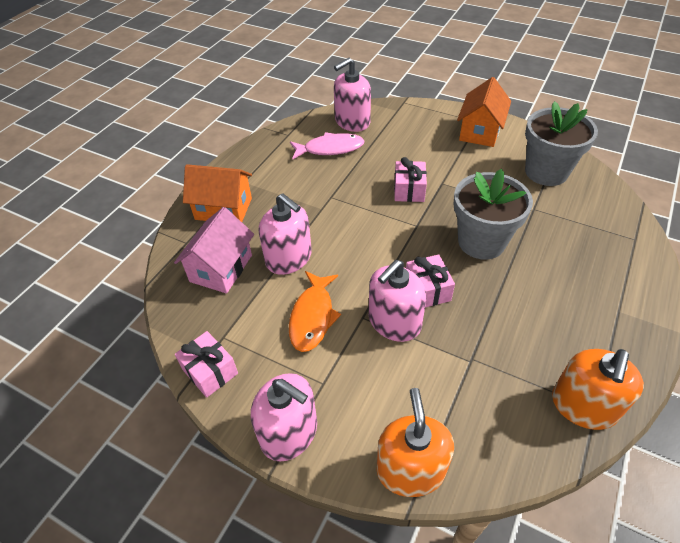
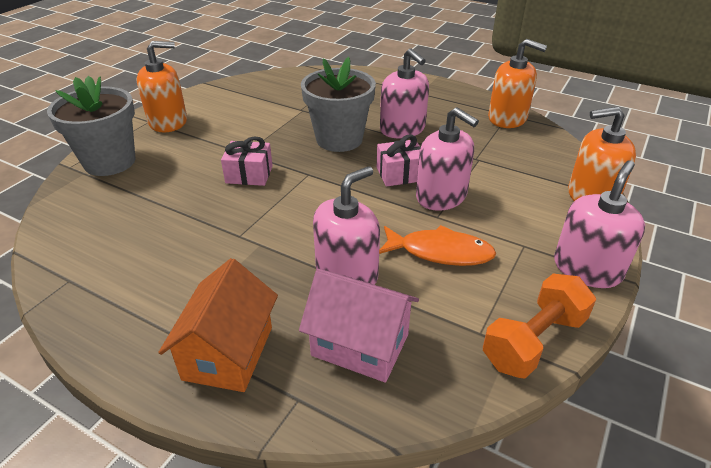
camera: 90 degrees left, 10 degrees down
(210, 371) = (534, 341): pink gift -> orange dumbbell
(330, 149) = (135, 234): pink fish -> none
(352, 122) = (82, 212): pink soap dispenser -> pink soap dispenser (402, 129)
(480, 131) = (168, 122): orange house -> orange soap dispenser
(546, 172) = (252, 97): grey flower pot -> grey flower pot (110, 162)

